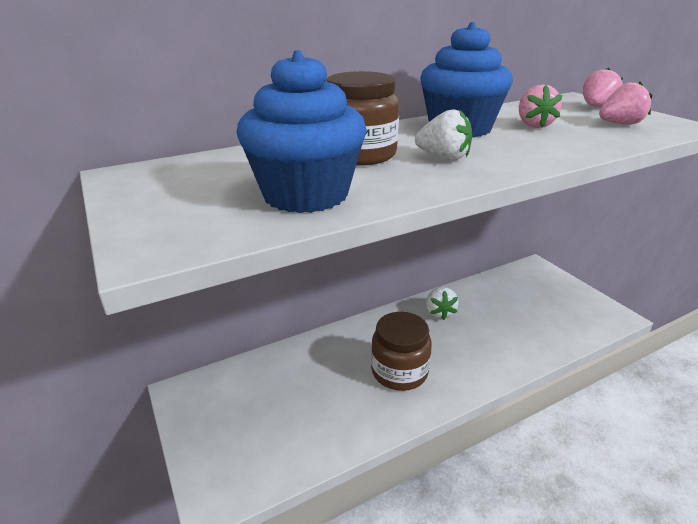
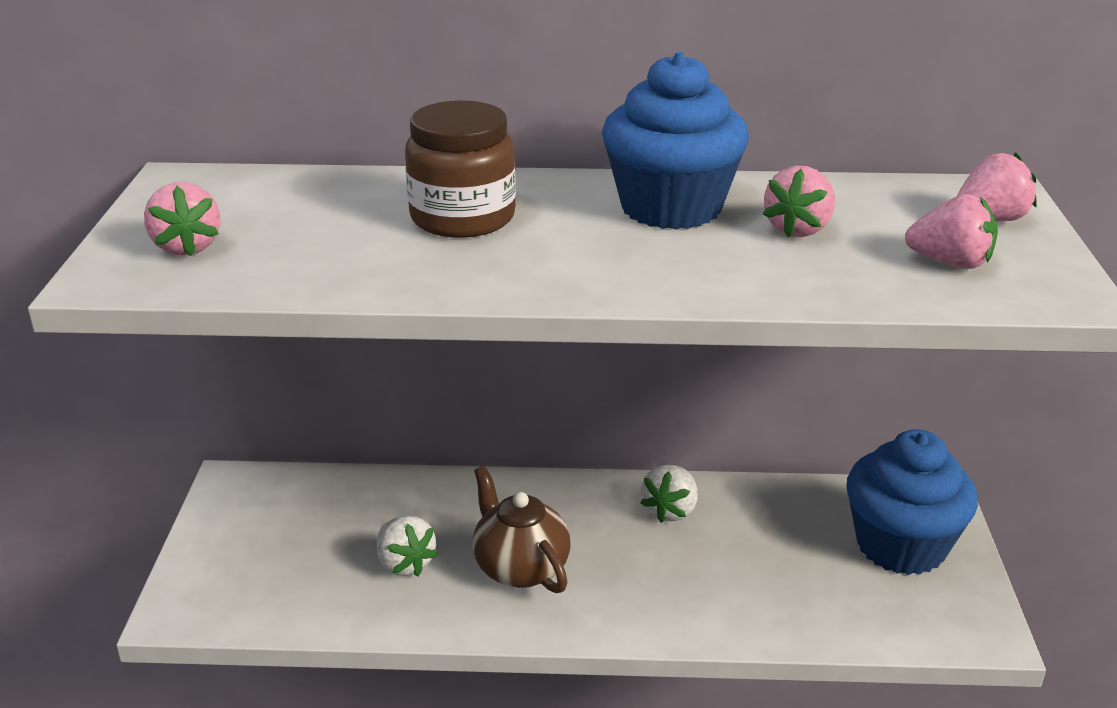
camera: 30 degrees right, 0 degrees up
(193, 211) = (187, 247): none -> pink strawberry
(305, 195) = (317, 258): blue cupcake -> blue cupcake (901, 546)
(399, 372) = (520, 567): brown jar -> brown teapot
(443, 157) = (558, 251): white strawberry -> white strawberry (405, 564)

